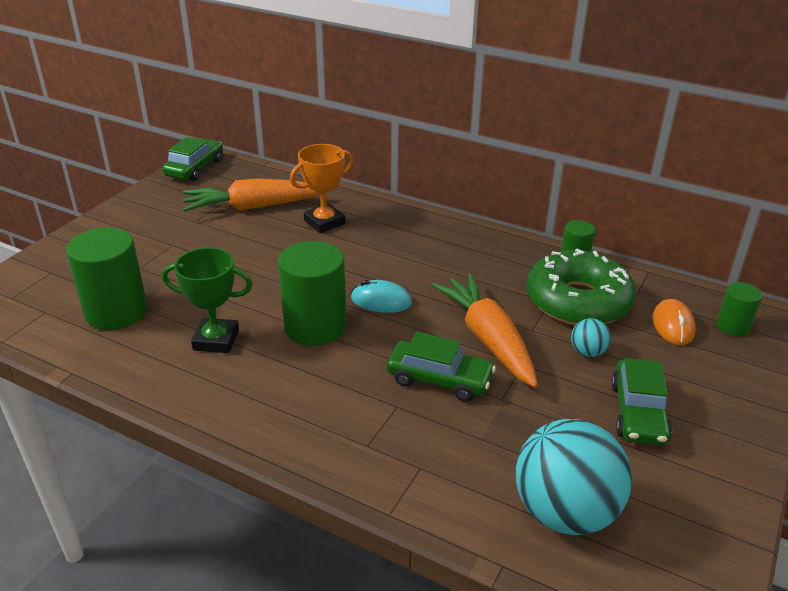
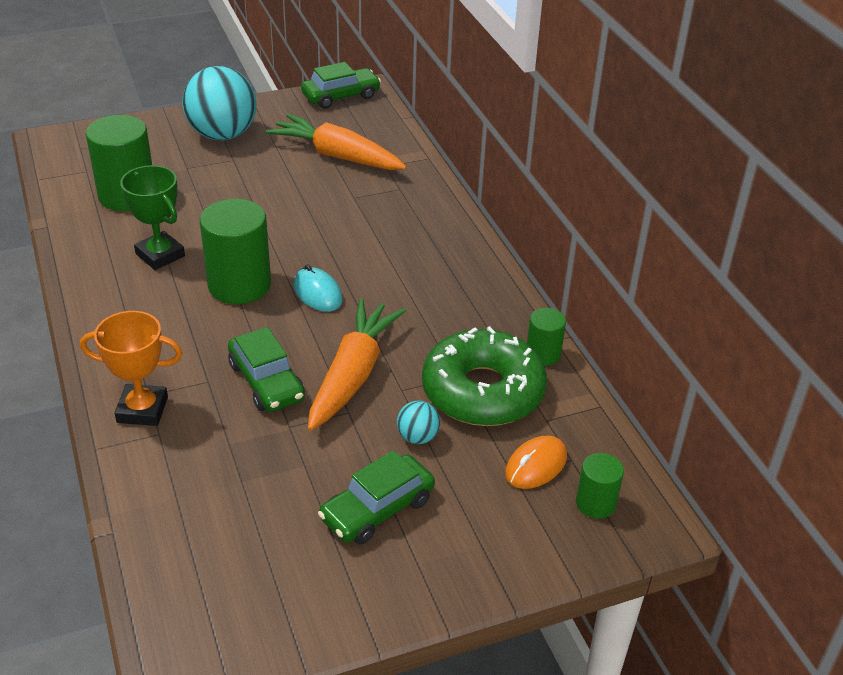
camera: 40 degrees right, 5 degrees up
(324, 222) = (374, 199): orange trophy -> orange trophy (142, 410)
(564, 512) = (204, 533): turquoise ball -> turquoise ball (222, 135)

